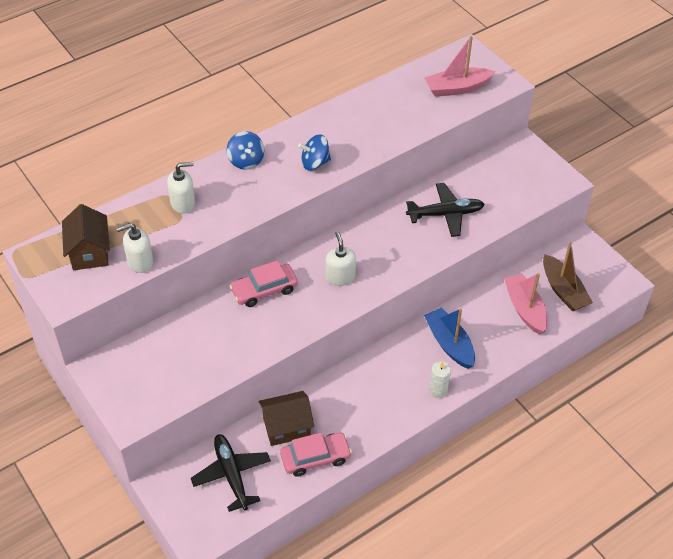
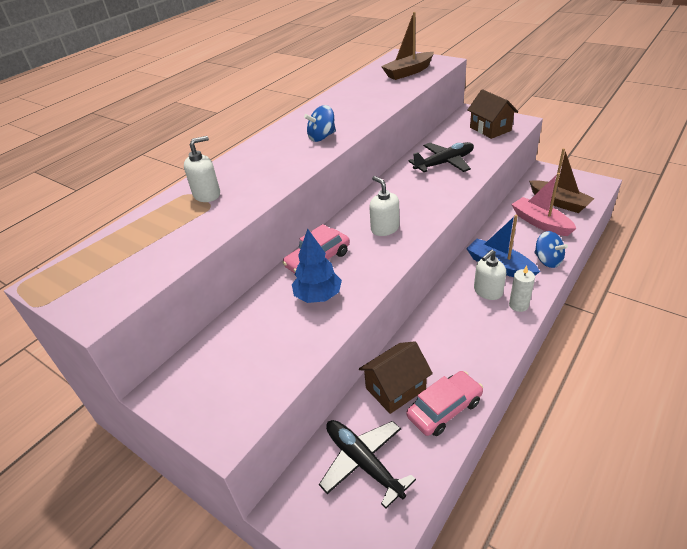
camera: 15 degrees left, 10 degrees down
(89, 252) = (115, 260): brown house -> brown house (490, 129)
(140, 262) = (178, 252): white soap dispenser -> white soap dispenser (487, 291)
(246, 161) = (256, 152): blue spinning top -> blue spinning top (547, 260)
(247, 328) = (318, 296): none -> blue tree
(457, 88) = (408, 72): pink boat -> brown boat

